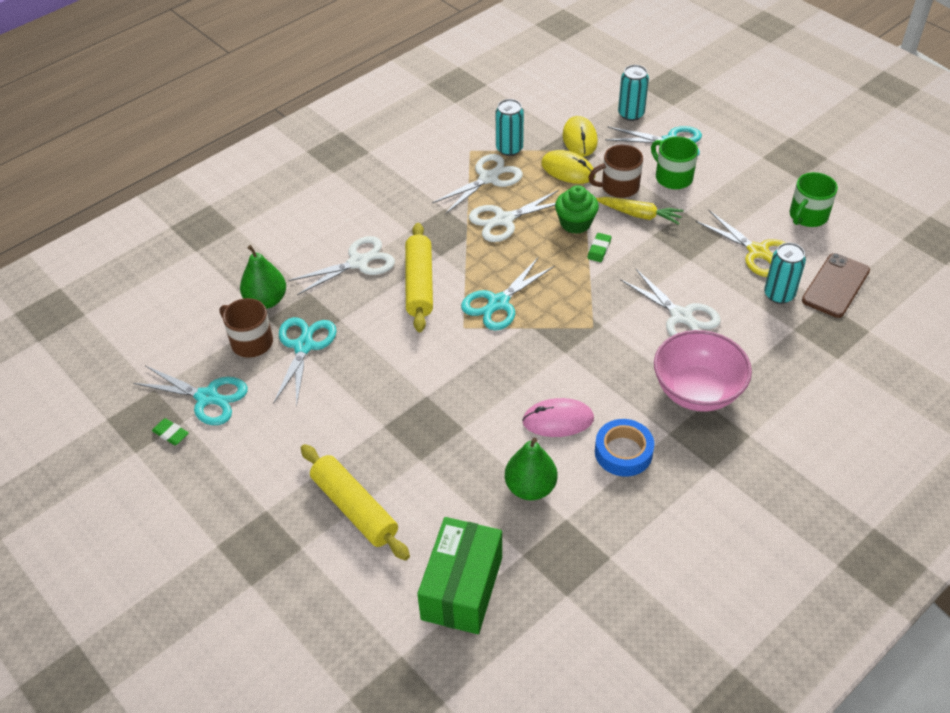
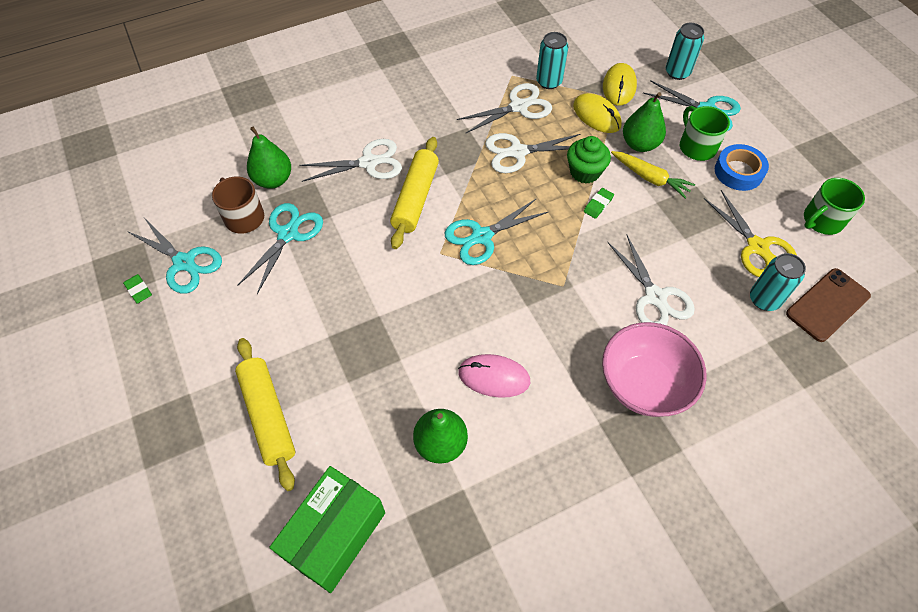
camera: 15 degrees right, 10 degrees up
(618, 187) = (639, 144): brown mug -> green pear
(623, 452) = (546, 431): blue tape -> blue tape (738, 172)

